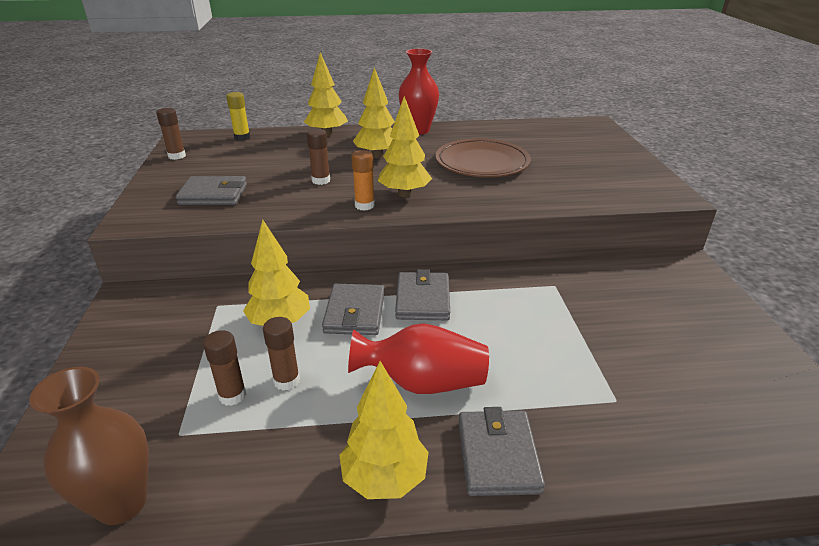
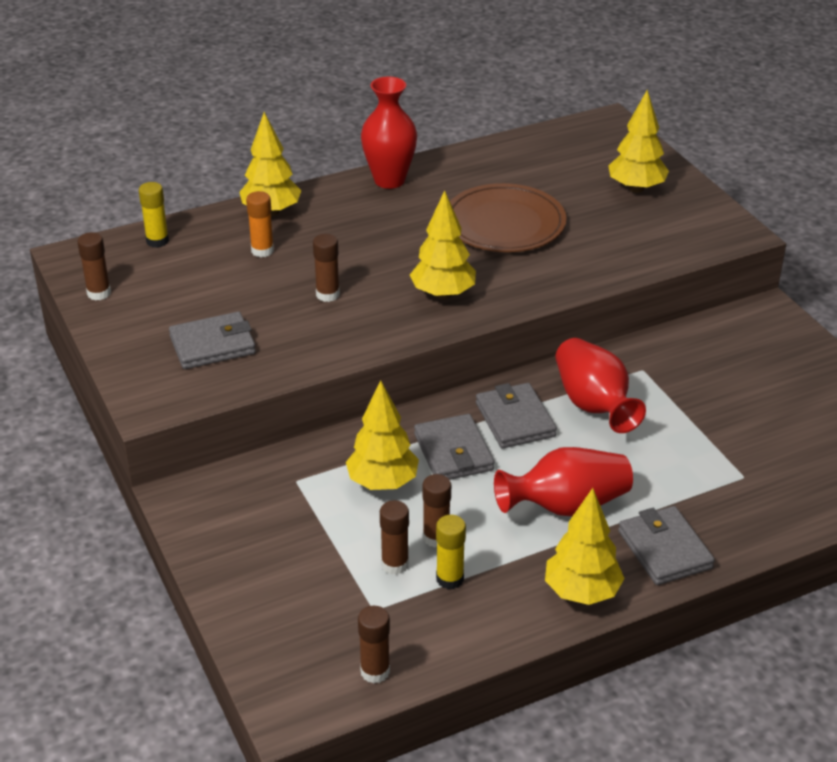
camera: 20 degrees left, 5 degrees up
(121, 503) = (375, 671): brown vase -> brown glue stick
(268, 424) = (450, 579): none -> yellow glue stick
(364, 205) = (408, 321): orange glue stick -> orange glue stick (262, 251)
(377, 156) = (367, 238): yellow tree -> yellow tree (636, 188)
(497, 303) = (593, 404): none -> red vase

